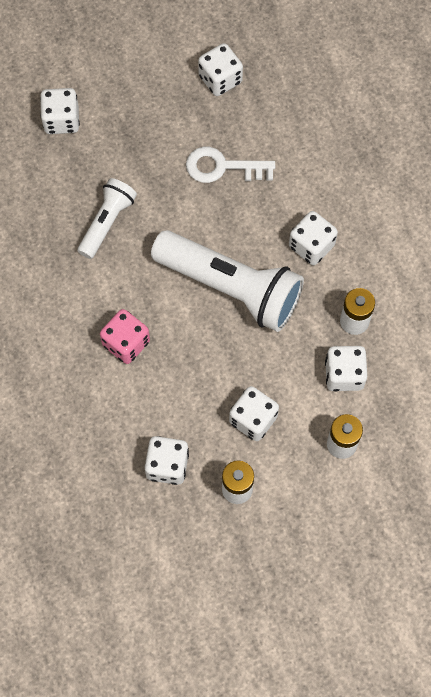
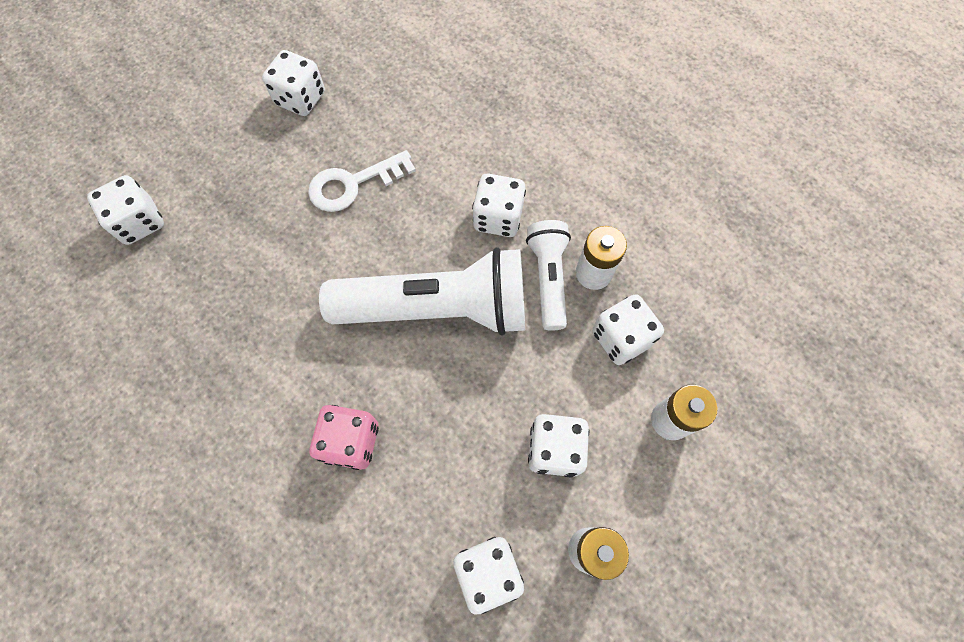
camera: 30 degrees left, 0 degrees up
(107, 222) = (252, 309): white flashlight -> white flashlight (548, 278)

